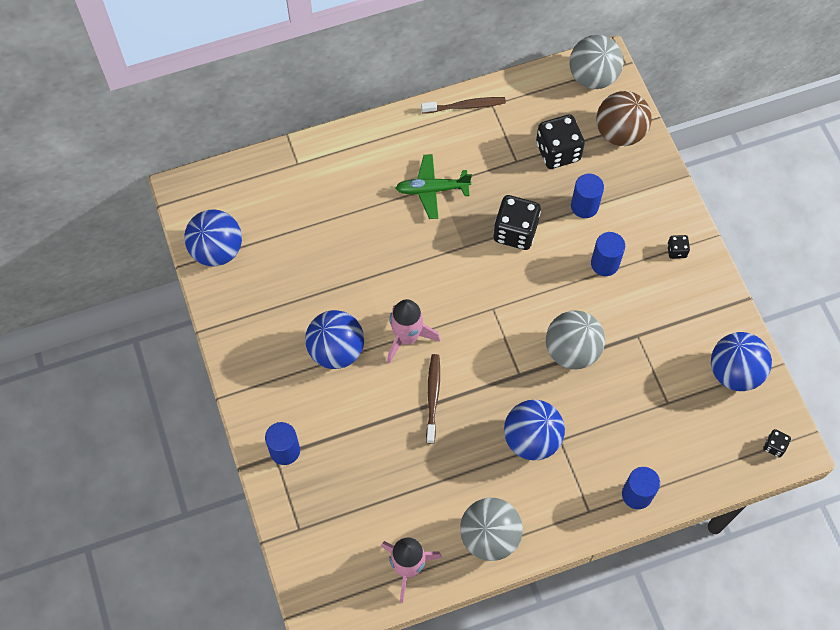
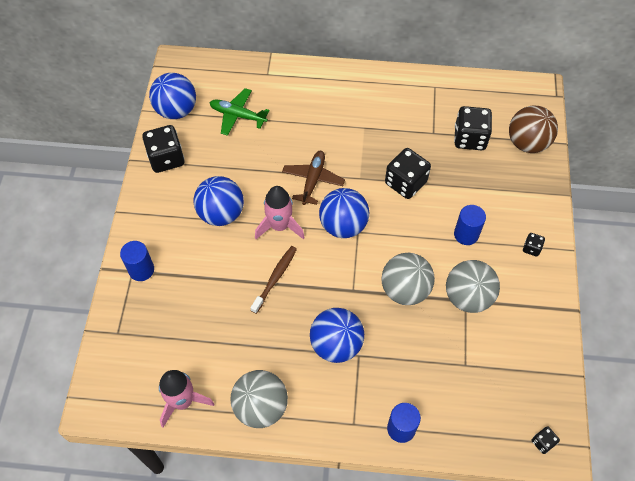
camera: 25 degrees right, 5 degrees down
(239, 313) = (166, 158): none -> black dice
(415, 270) = (313, 180): none -> brown plane
(432, 190) = (357, 128): green plane -> green plane (238, 115)
(465, 106) = (414, 80): brown toothbrush -> none
(584, 206) = (471, 185): blue cylinder -> none
(593, 77) = (525, 96): grey ball -> grey ball (468, 297)
(734, 372) = (536, 364): blue ball -> blue ball (343, 225)

